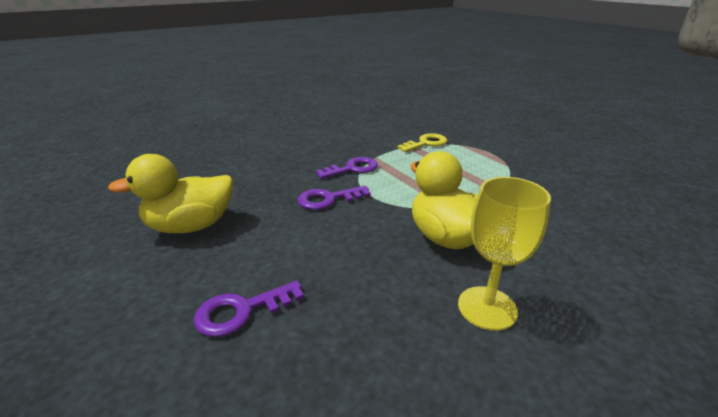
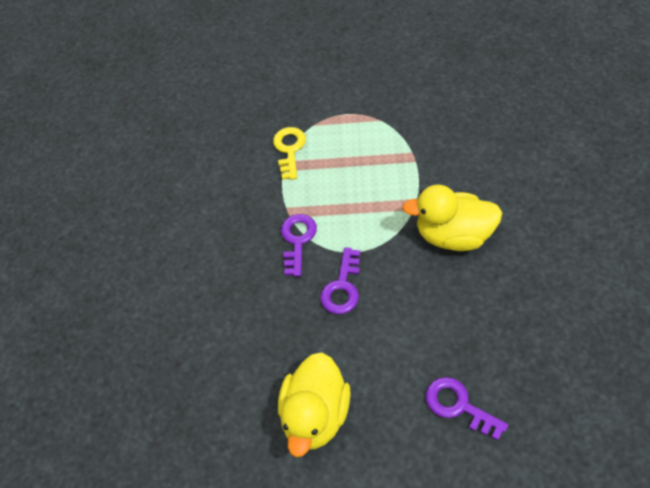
camera: 50 degrees left, 25 degrees up
(241, 311) = (458, 406): purple key -> purple key turned 120 degrees clockwise
(487, 308) = (535, 260): yellow goblet -> none

